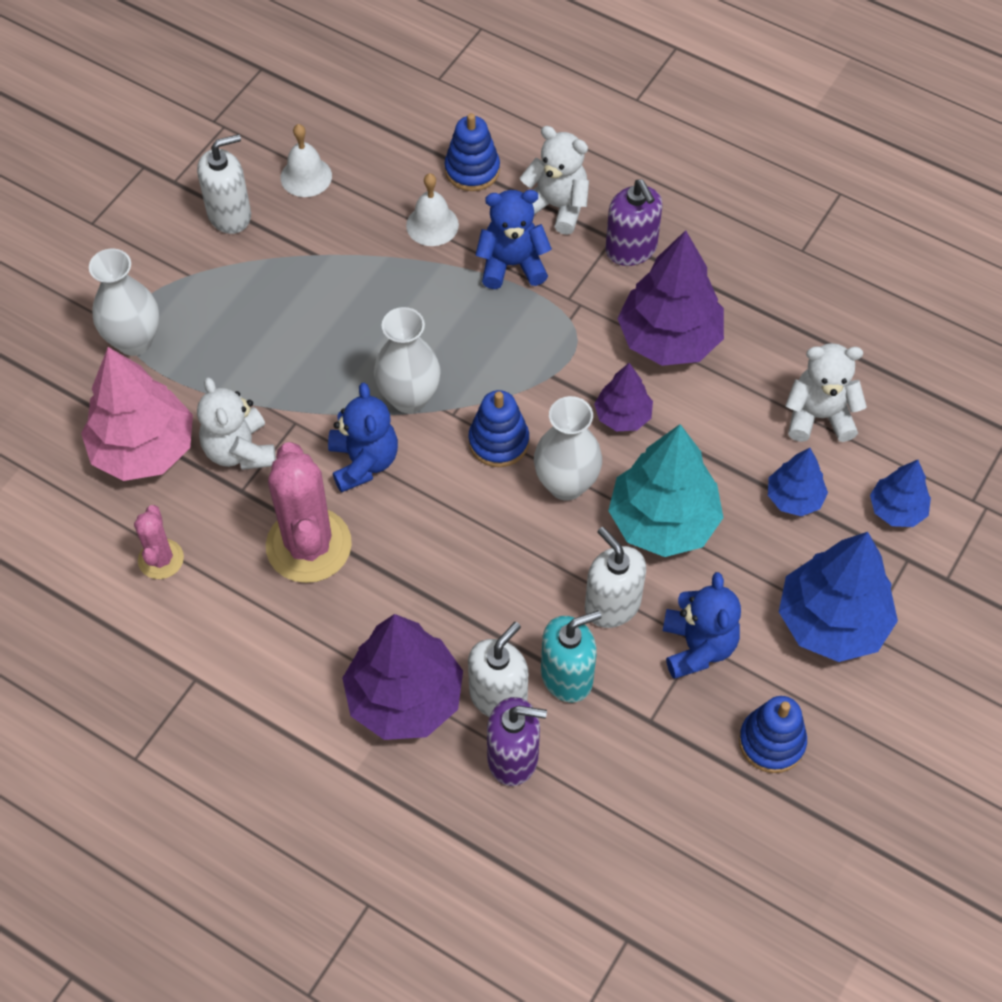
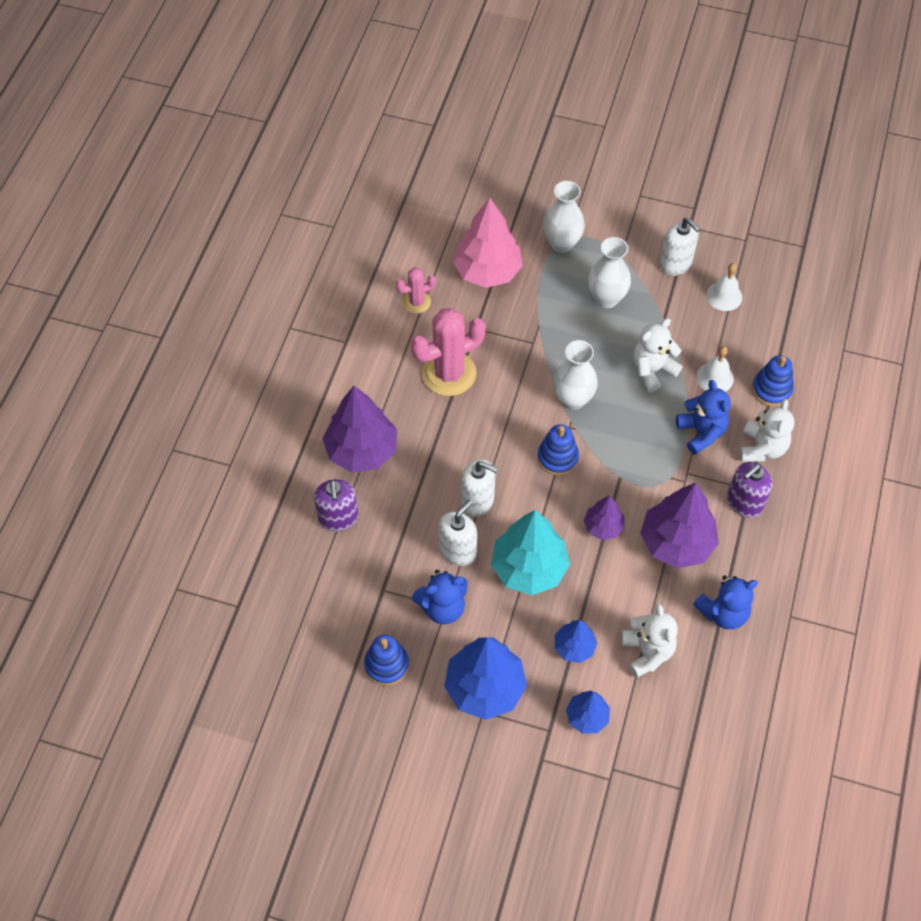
camera: 75 degrees right, 0 degrees up
(239, 450) = (503, 319): white teddy bear -> white teddy bear (652, 370)
(363, 462) = (517, 386): blue teddy bear -> blue teddy bear (723, 612)
(498, 696) = (376, 500): white soap dispenser -> white soap dispenser (477, 500)
(566, 484) = (538, 504): white vase -> white vase (606, 298)
(567, 676) = (400, 535): turquoise soap dispenser -> none

